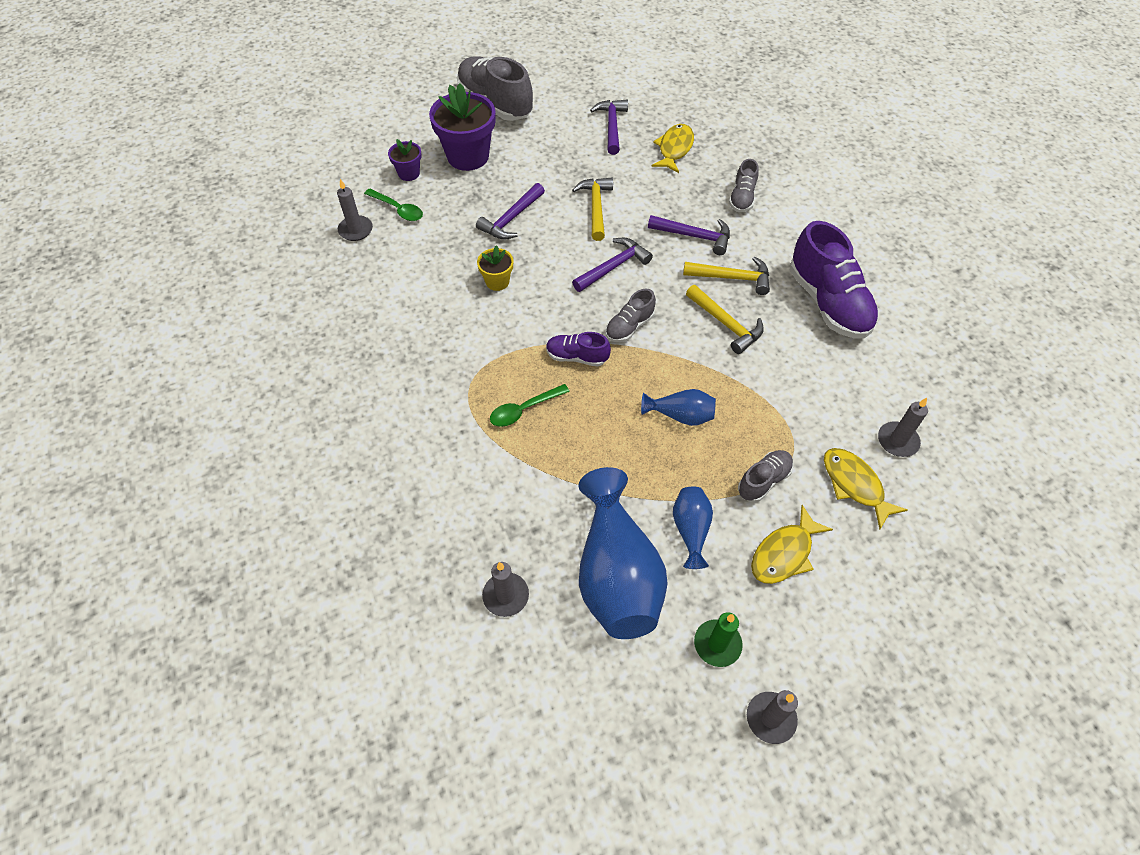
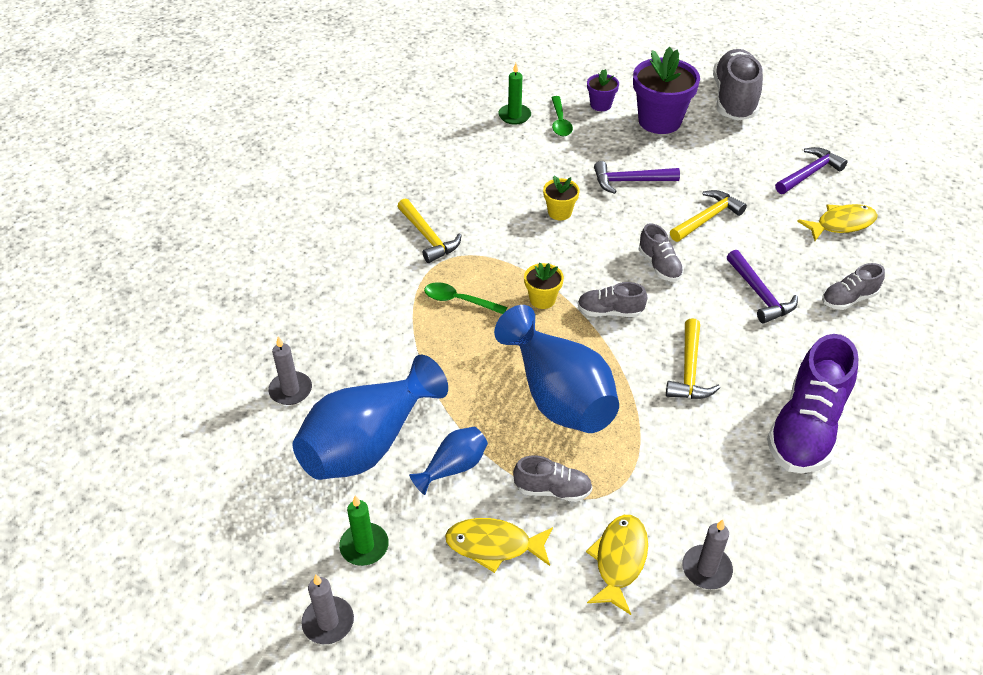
camera: 50 degrees right, 10 degrees down
(355, 230) = (514, 116): grey candle -> green candle
(577, 357) = (542, 299): purple shoe -> yellow flower pot
(613, 267) = (659, 265): purple hammer -> grey shoe
(680, 415) = (558, 396): blue vase -> blue vase, size x2.06
(732, 278) = (746, 345): yellow hammer -> yellow hammer (428, 237)

